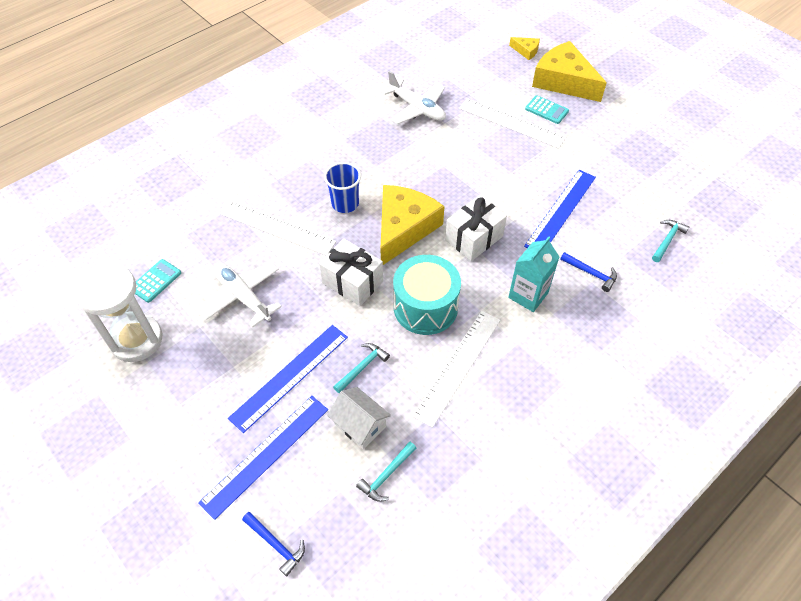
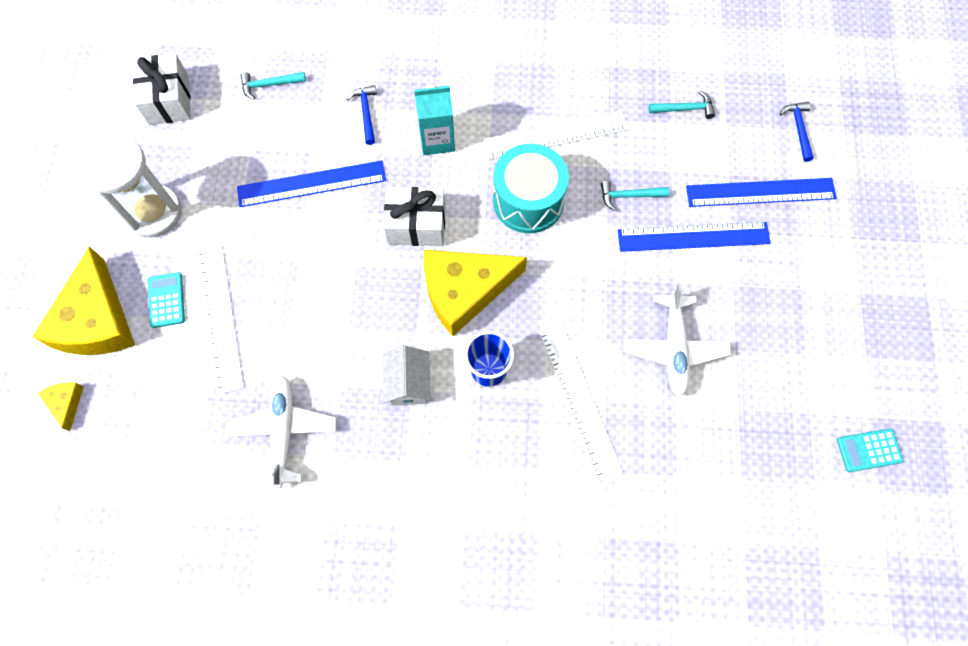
camera: 135 degrees left, 15 degrees up
(136, 340) = (802, 385): white hourglass -> white hourglass (154, 212)
(155, 281) = (744, 440): turquoise calculator -> turquoise calculator (869, 450)
(352, 282) = (564, 277): white gift -> white gift (169, 100)
(360, 425) = (672, 155): white house -> white house (409, 383)

